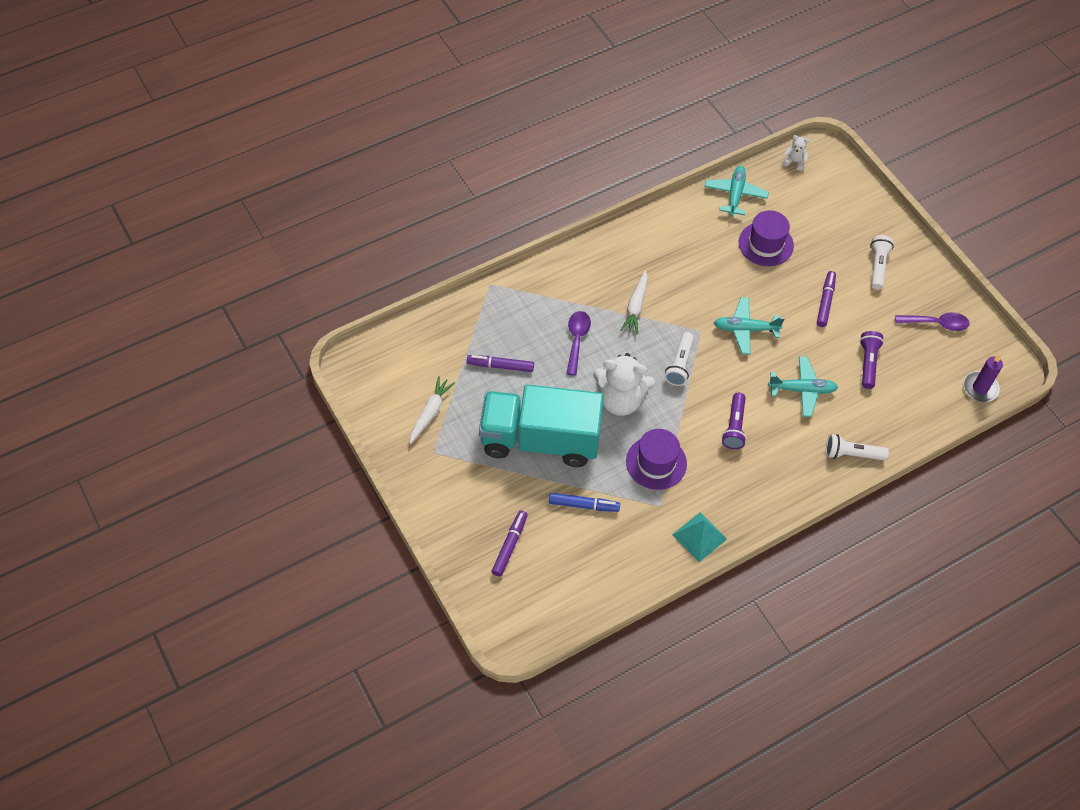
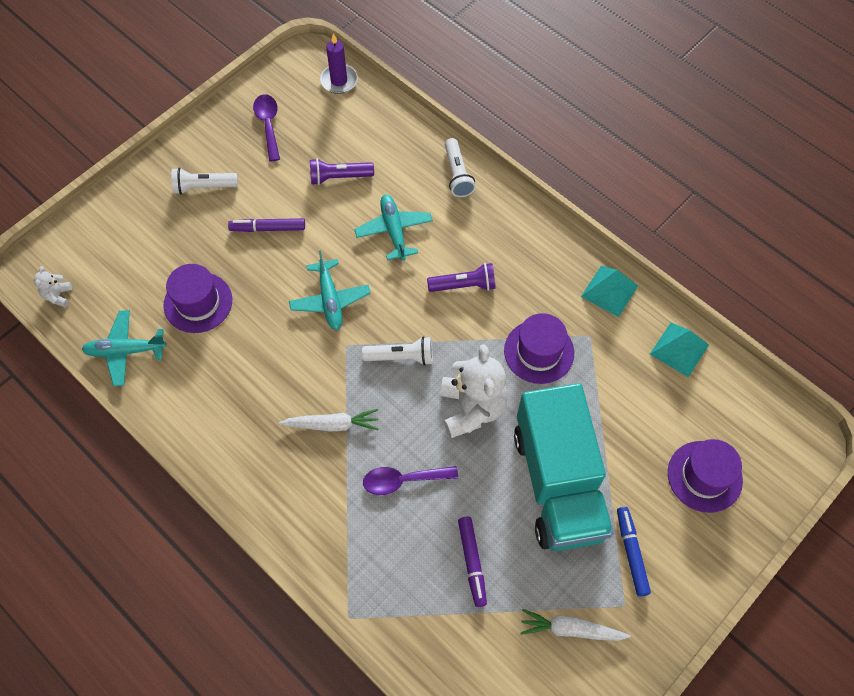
camera: 105 degrees left, 5 degrees up
(510, 545) = (704, 476): purple marker -> purple hat
(583, 505) = (622, 412): blue marker -> blue marker (631, 553)
(627, 571) = (679, 349): none -> turquoise pyramid

